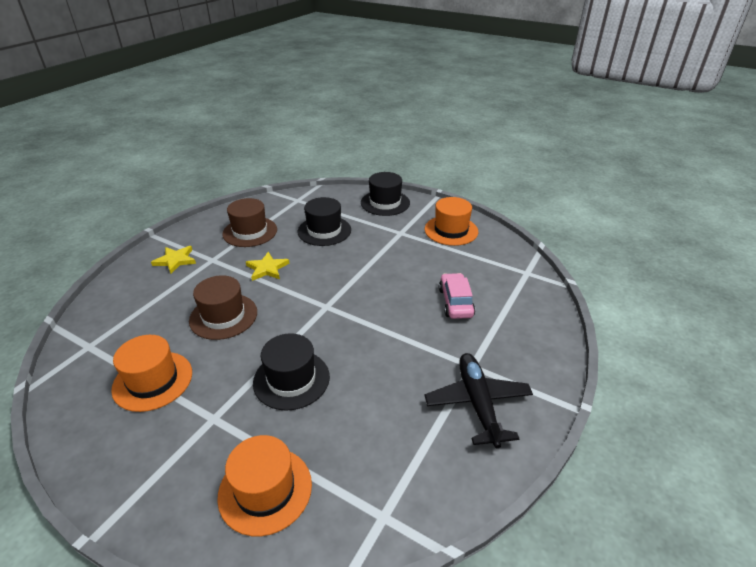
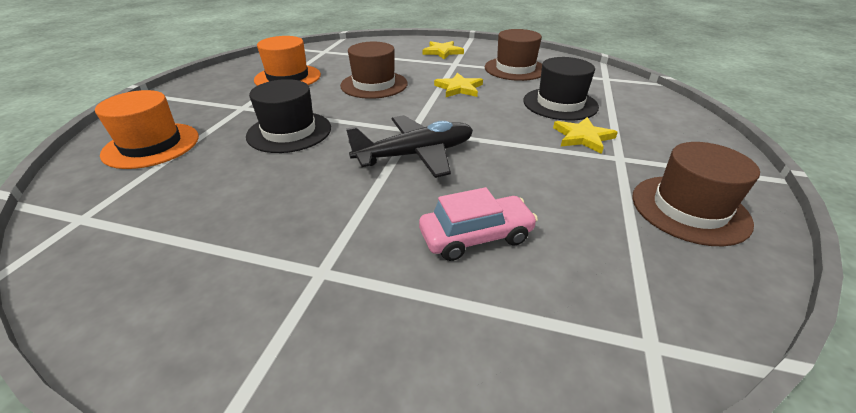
camera: 75 degrees right, 0 degrees up
(373, 237) = (583, 137): none -> yellow star
(385, 203) = (685, 133): black hat -> none
(451, 230) = (689, 209): orange hat -> brown hat
(477, 403) = (237, 286): black plane -> black plane (416, 154)

